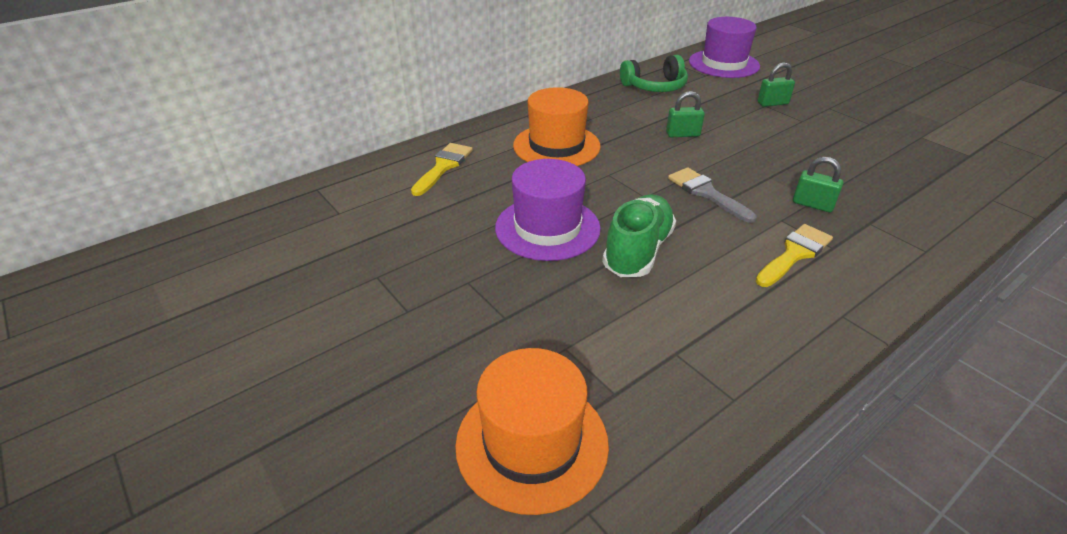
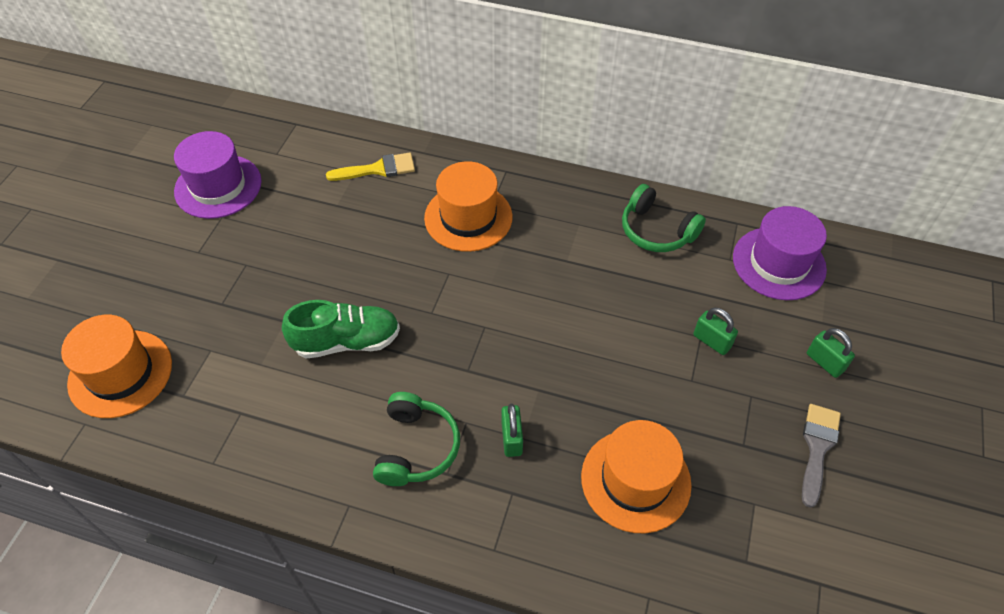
camera: 55 degrees right, 15 degrees up
(547, 228) = (339, 273): purple hat -> purple hat (218, 186)
(682, 134) = (568, 294): green padlock -> green padlock (824, 362)
(706, 193) = (470, 352): grey brush -> grey brush (817, 448)
(794, 254) = (416, 447): yellow brush -> green headphones
(882, 169) = (635, 480): none -> orange hat

